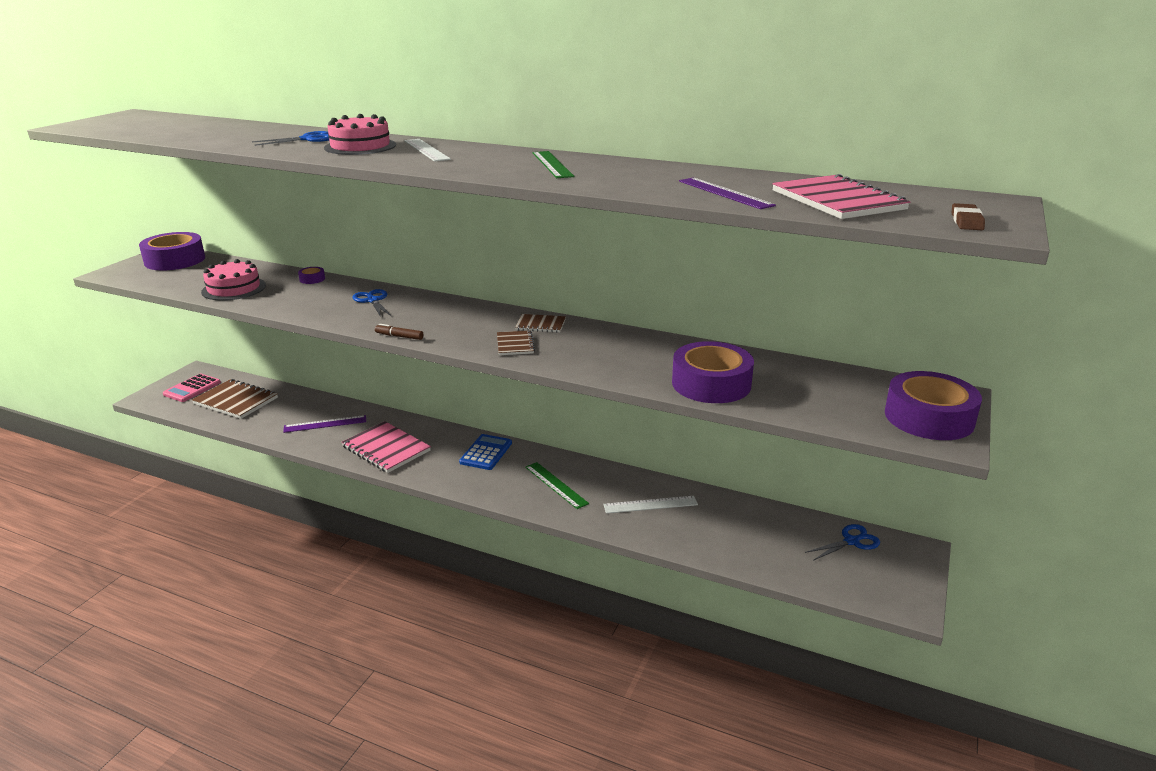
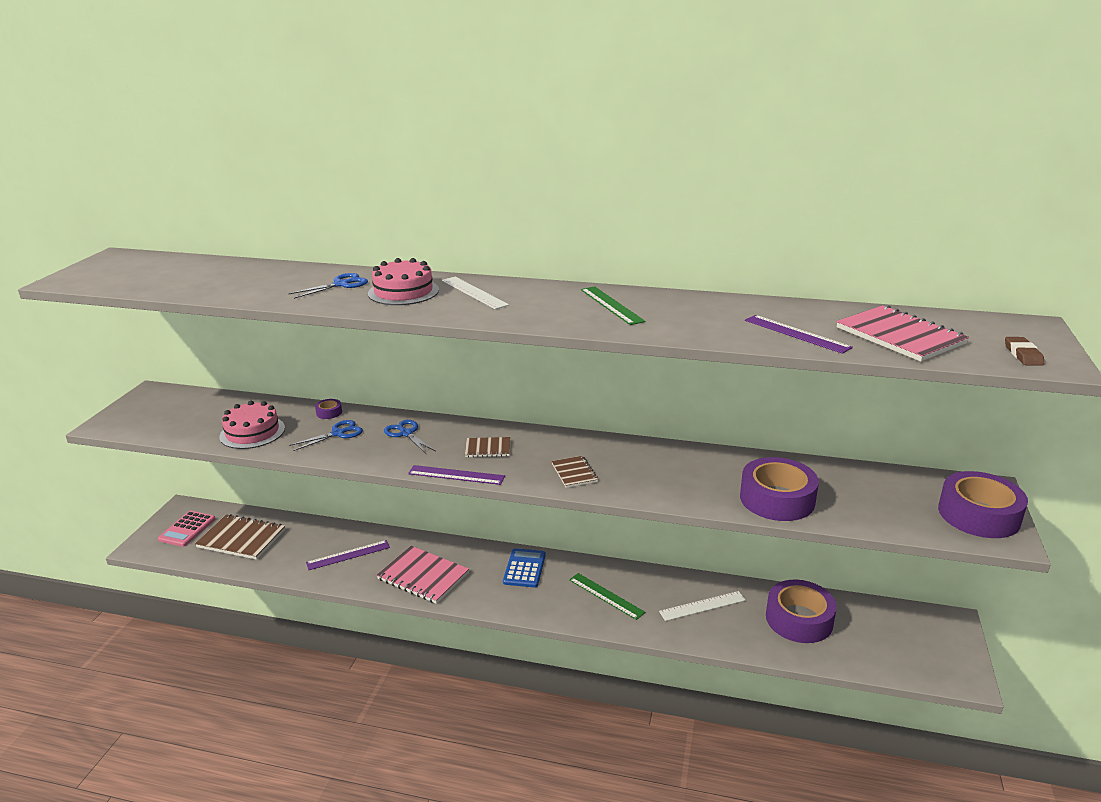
camera: 10 degrees left, 0 degrees up
(175, 260) = (167, 401): purple tape -> purple tape (799, 619)
(399, 336) = (456, 475): brown marker -> purple ruler
(540, 325) = (587, 447): brown notebook -> brown notebook (487, 448)
(851, 541) = (894, 620): blue scissors -> blue scissors (338, 433)

